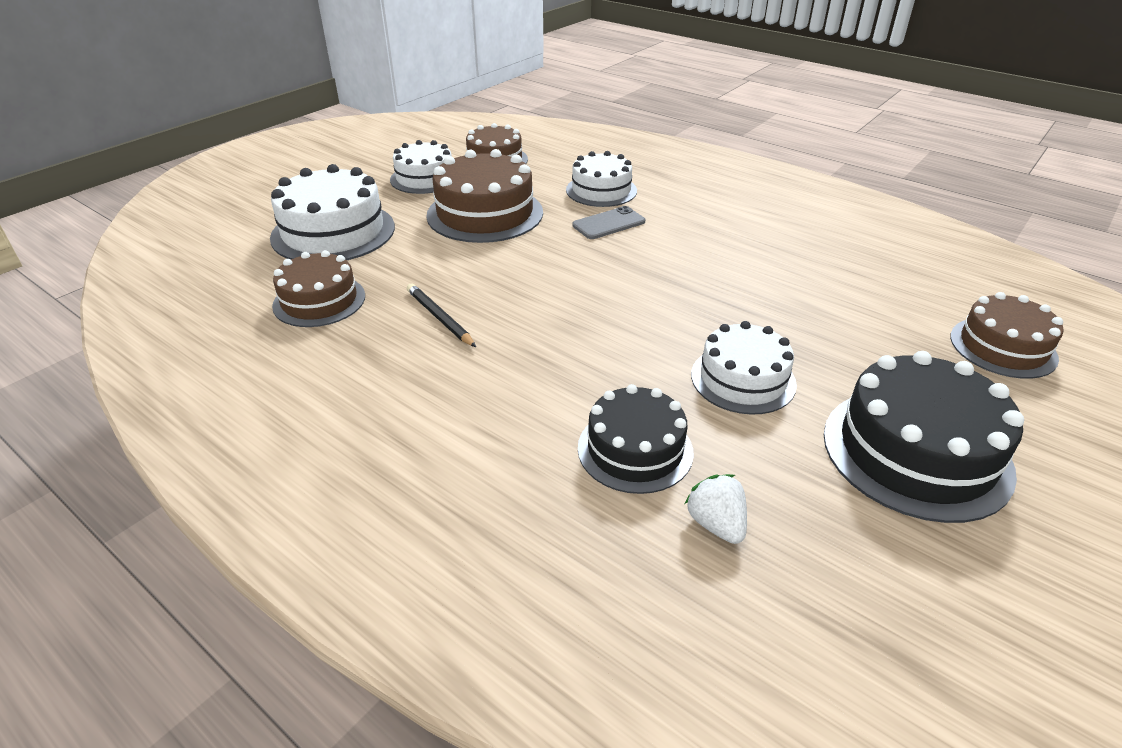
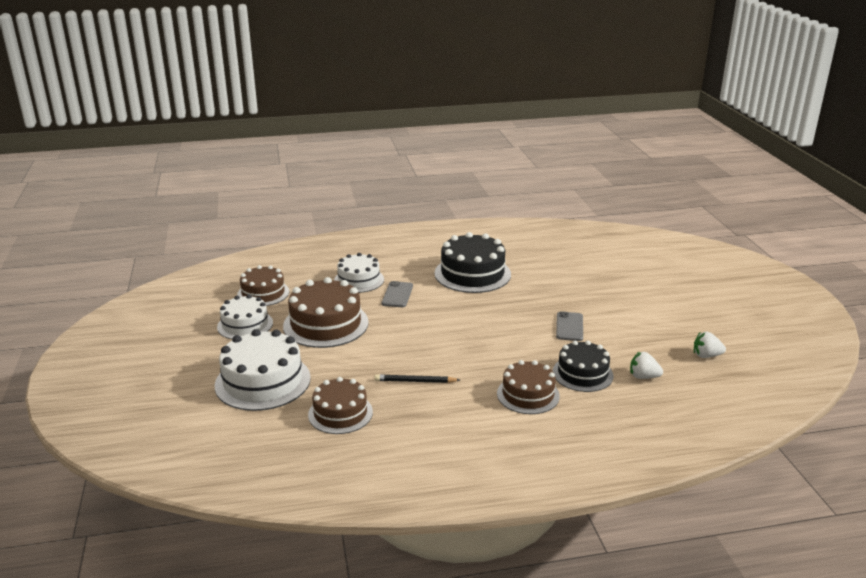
camera: 50 degrees left, 10 degrees down
(743, 379) = (569, 327): white cake -> grey phone
(901, 582) = (706, 355): none -> white strawberry
(916, 452) = (652, 316): black cake -> black cake (472, 274)
(1003, 347) = (619, 264): brown cake -> brown cake (528, 394)

